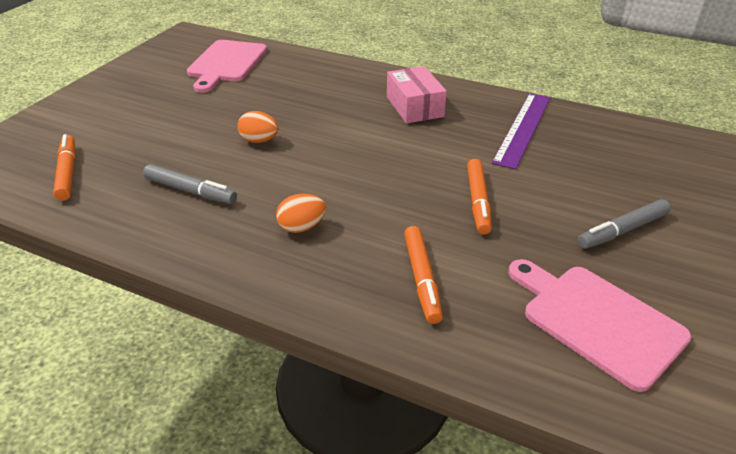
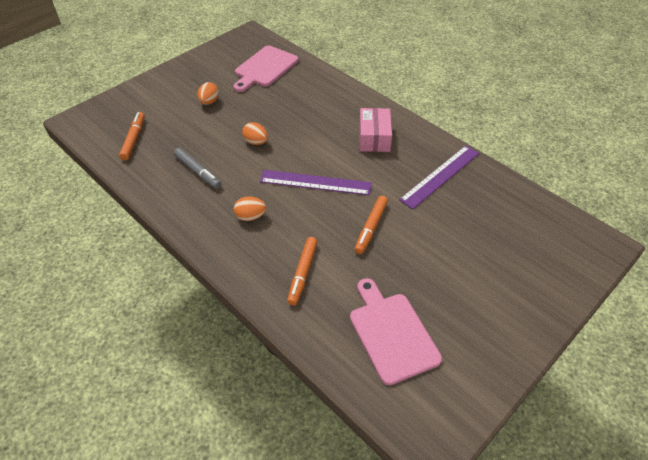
camera: 20 degrees right, 10 degrees up
(166, 110) = (209, 102): none -> orange egg
(370, 168) = (315, 182): none -> purple ruler
(622, 230) = (453, 277): grey marker -> none

